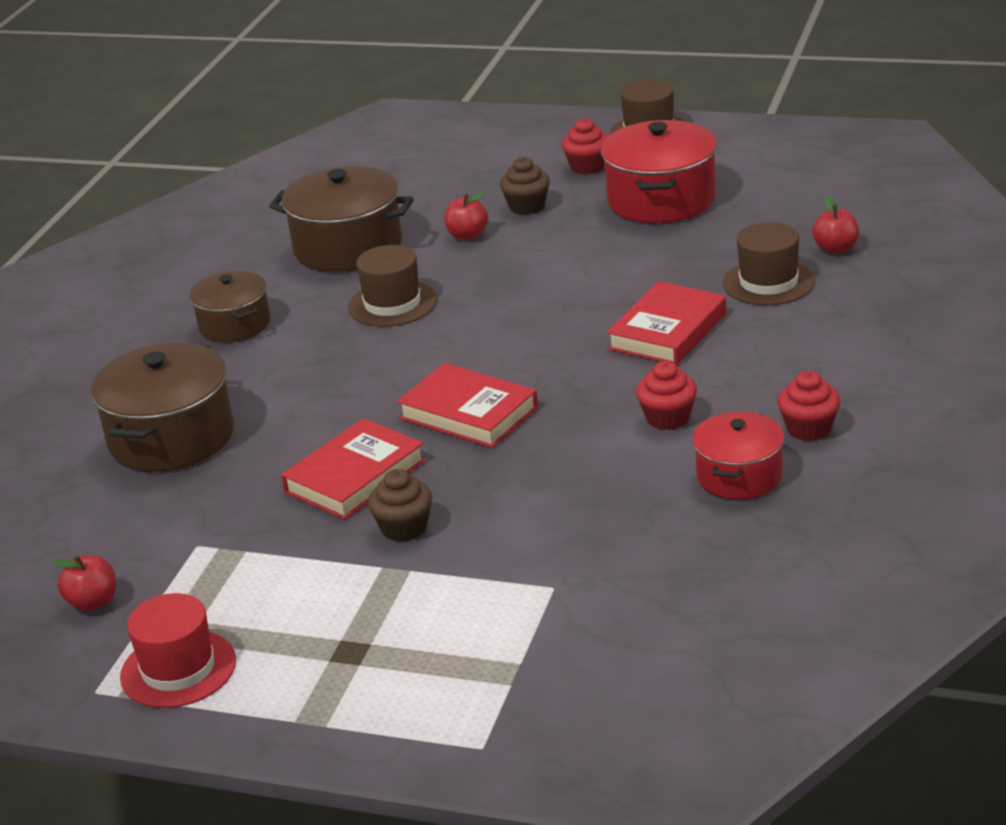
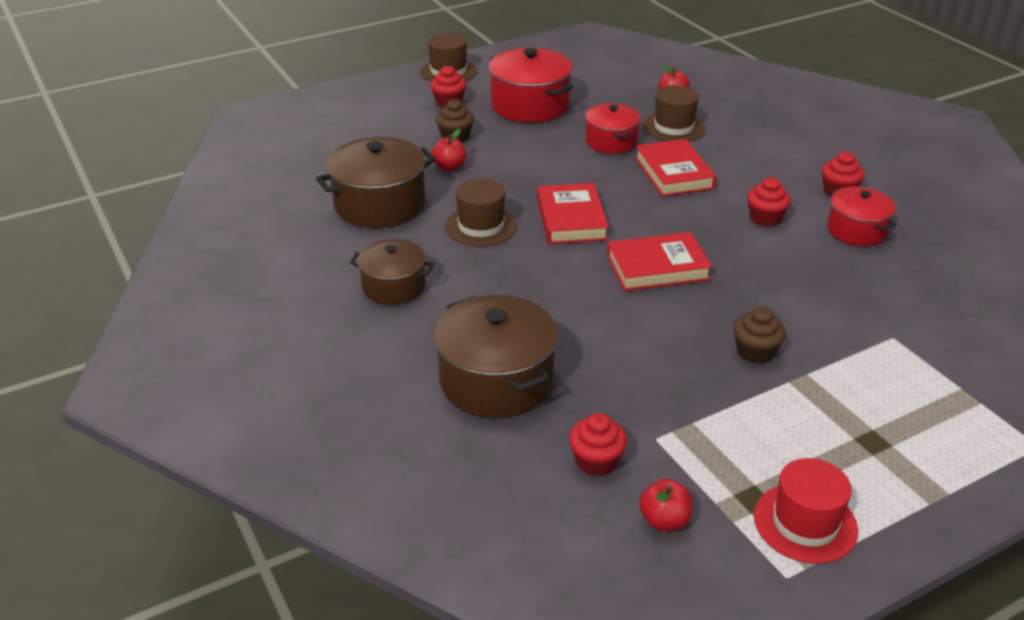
camera: 50 degrees left, 5 degrees up
(127, 535) = (596, 461): none -> red cupcake
(355, 477) = (667, 338): red book -> red book (571, 219)
(669, 271) = (611, 142): none -> red pot

